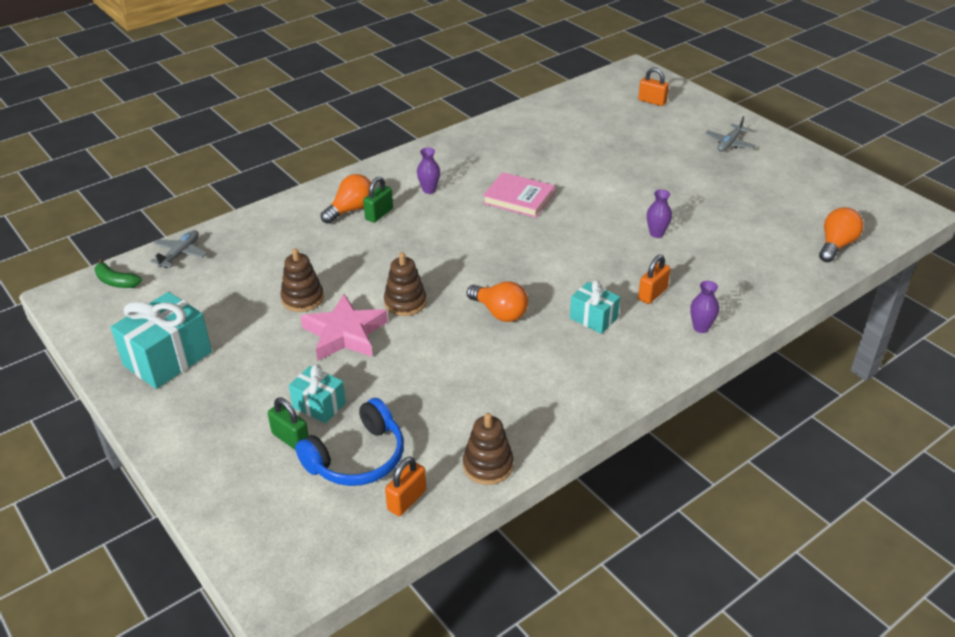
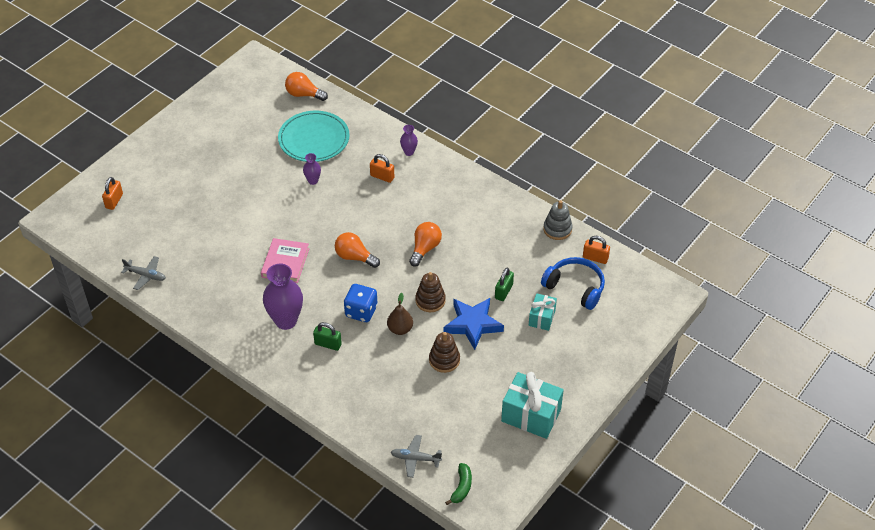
camera: 105 degrees left, 10 degrees up
(290, 439) = (573, 323): green padlock -> green padlock (503, 291)
(345, 334) = (473, 324): pink star -> blue star
(351, 210) = (326, 364): orange light bulb -> orange light bulb (354, 257)
(371, 270) = (400, 329): none -> brown pear
(415, 244) = (361, 311): none -> blue dice
(429, 190) = (286, 321): purple vase -> purple vase, size x2.03
(488, 465) = (557, 229): brown stacking toy -> grey stacking toy
(593, 318) = (416, 202): turquoise gift -> none
(729, 143) = (179, 150): grey plane -> grey plane (146, 275)
(739, 243) = (314, 139): none -> turquoise plate

